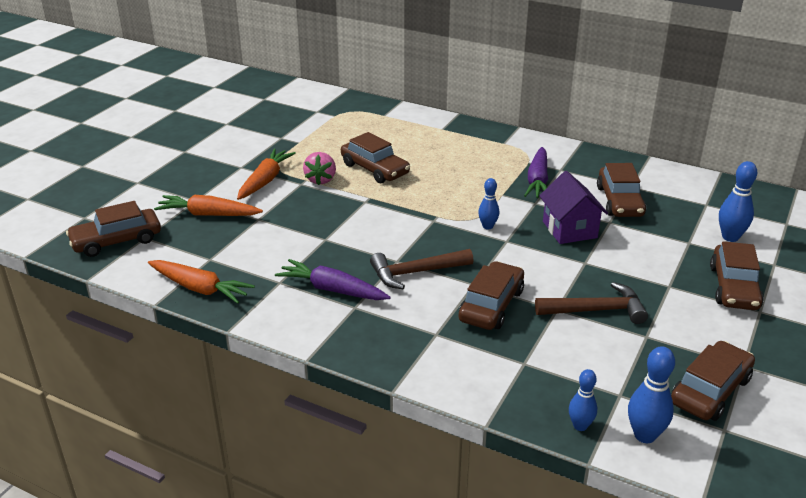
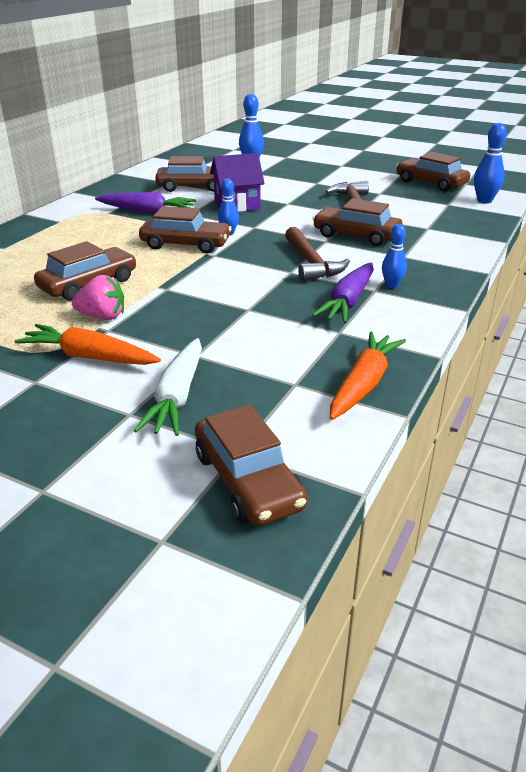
camera: 90 degrees left, 0 degrees up
(208, 214) = (177, 397): orange carrot -> white carrot
(580, 426) = (487, 216): blue bowling pin -> blue bowling pin (392, 285)
(733, 287) = (315, 168): brown car -> brown car (185, 244)

